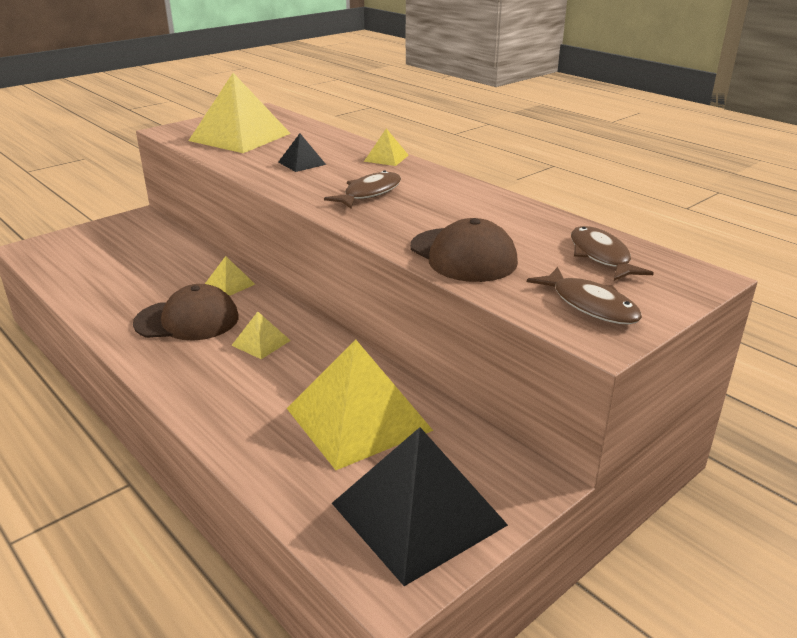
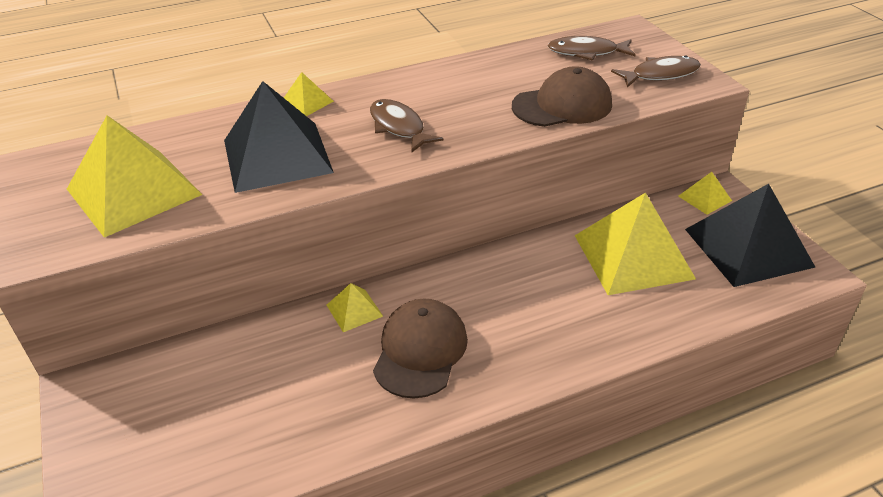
camera: 70 degrees left, 10 degrees up
(261, 343) = (492, 299): yellow pyramid -> yellow pyramid (704, 198)
(301, 163) = (277, 156): black pyramid -> black pyramid, size x2.23

